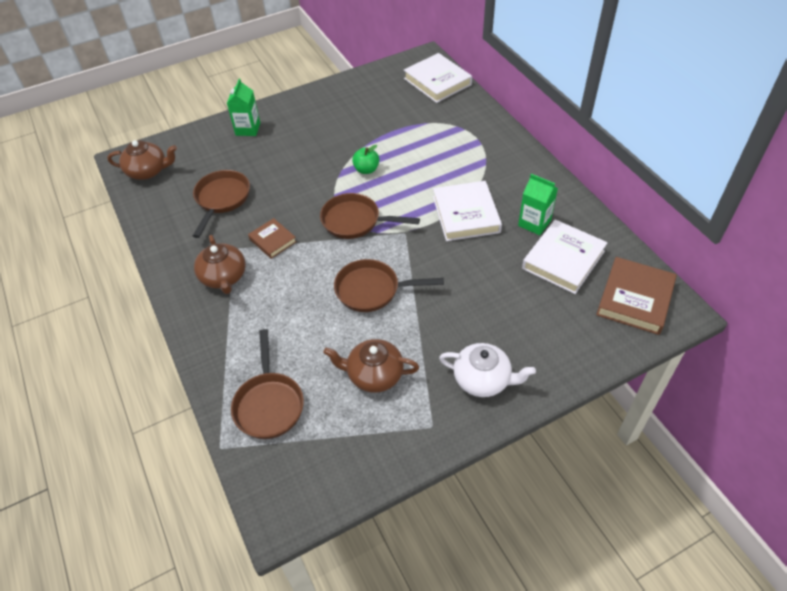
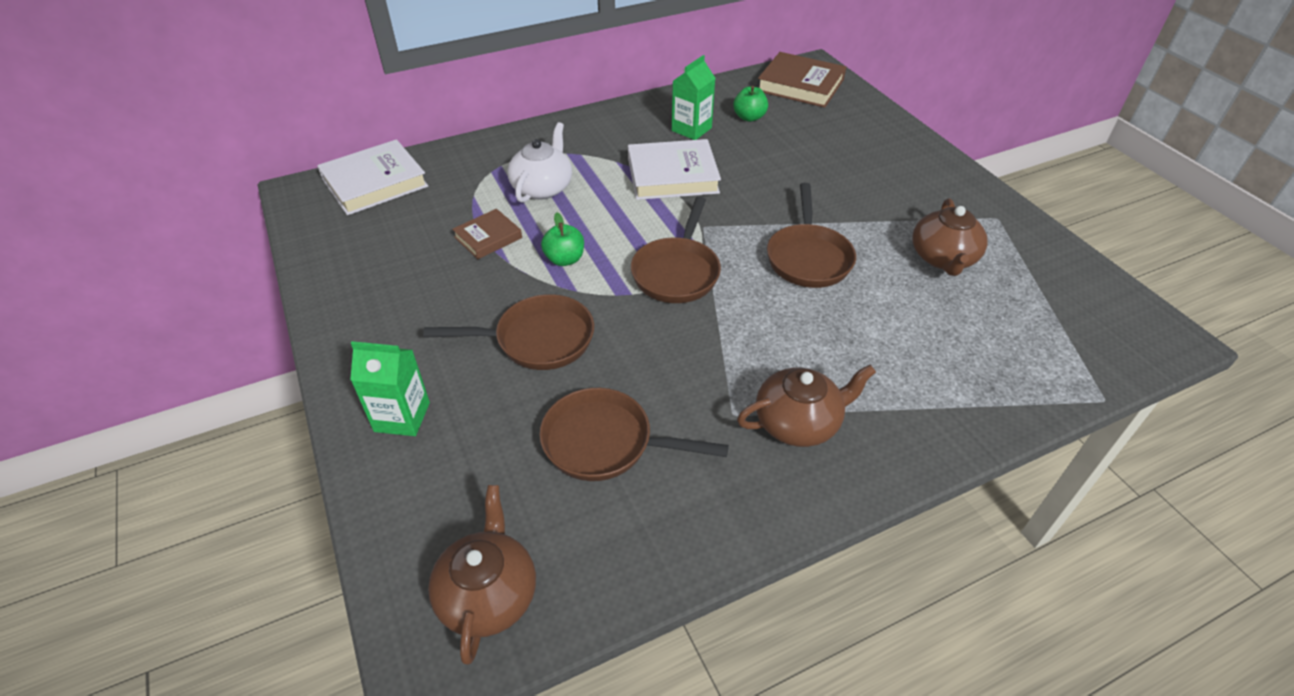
camera: 90 degrees left, 5 degrees down
(269, 404) = (1019, 353): brown pan -> brown pan (538, 340)
(272, 240) = (714, 364): brown book -> brown book (488, 237)
(483, 379) = (925, 181): white teapot -> white teapot (542, 188)
(563, 260) = (749, 117): white book -> green apple

